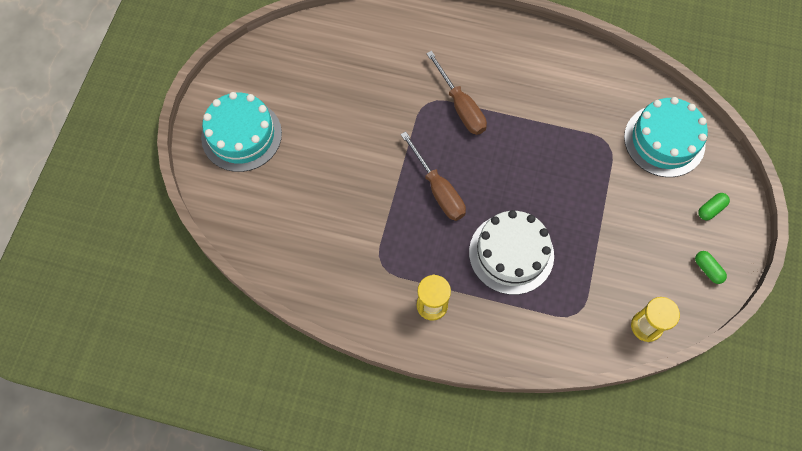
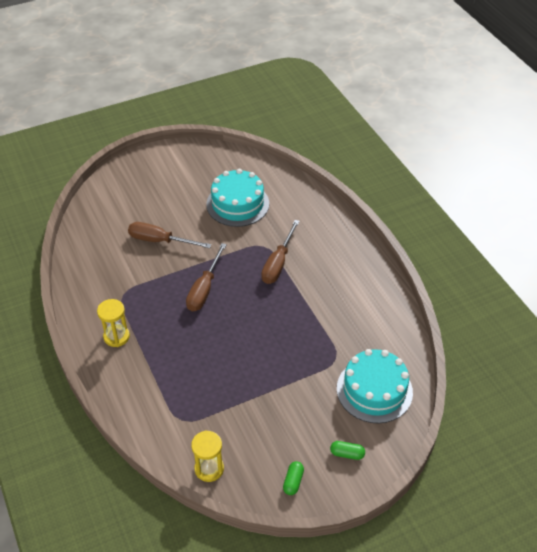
camera: 50 degrees right, 20 degrees down
(241, 135) = (150, 179): turquoise cake -> turquoise cake (237, 204)
(339, 184) = (160, 241): none -> brown screwdriver
(511, 253) = (193, 355): white cake -> none

